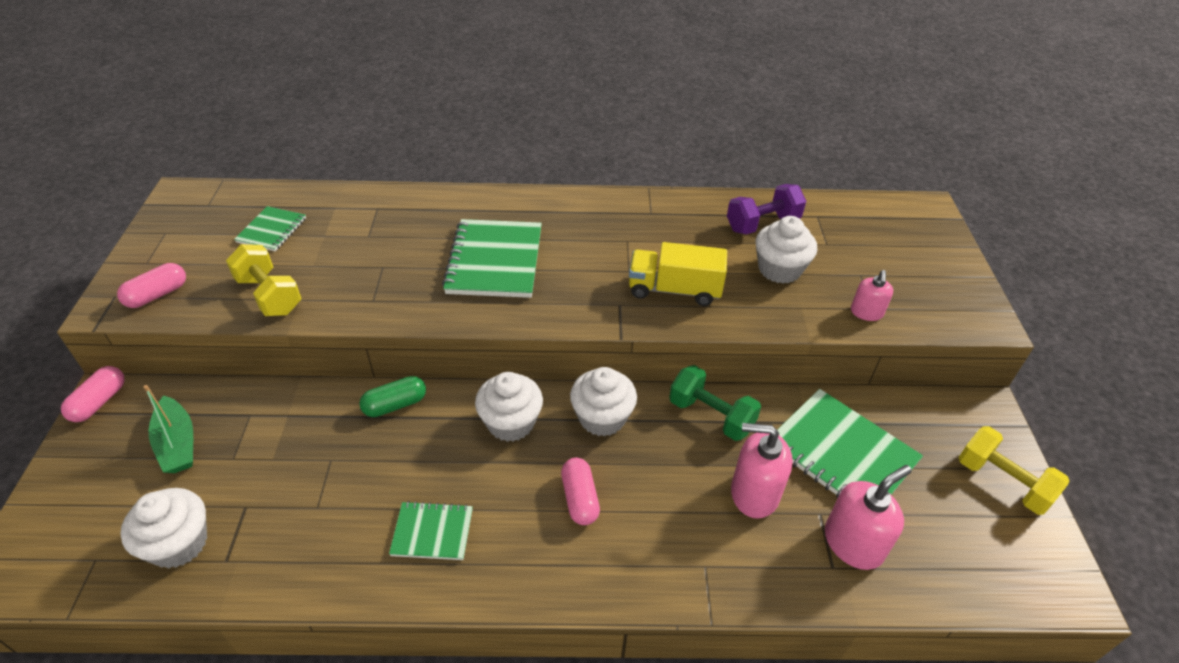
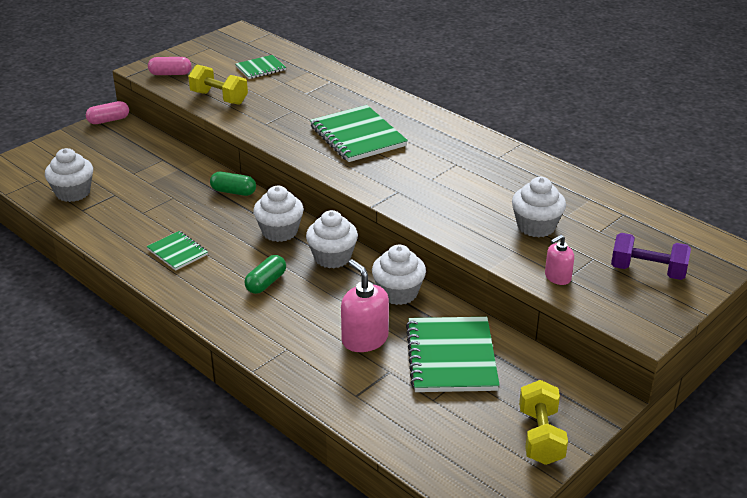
camera: 45 degrees right, 10 degrees down
(178, 443) = (119, 154): green boat -> none
(269, 295) = (219, 98): yellow dumbbell -> yellow dumbbell turned 60 degrees counterclockwise
(494, 261) = (357, 136): green notebook -> green notebook turned 75 degrees counterclockwise
(579, 498) = (266, 283): pink capsule -> green capsule
(674, 290) = (443, 201): yellow truck -> none
(711, 416) = (398, 293): green dumbbell -> white cupcake
(762, 224) = (570, 199): purple dumbbell -> purple dumbbell (647, 271)
(853, 543) = (386, 395): pink soap dispenser -> none

